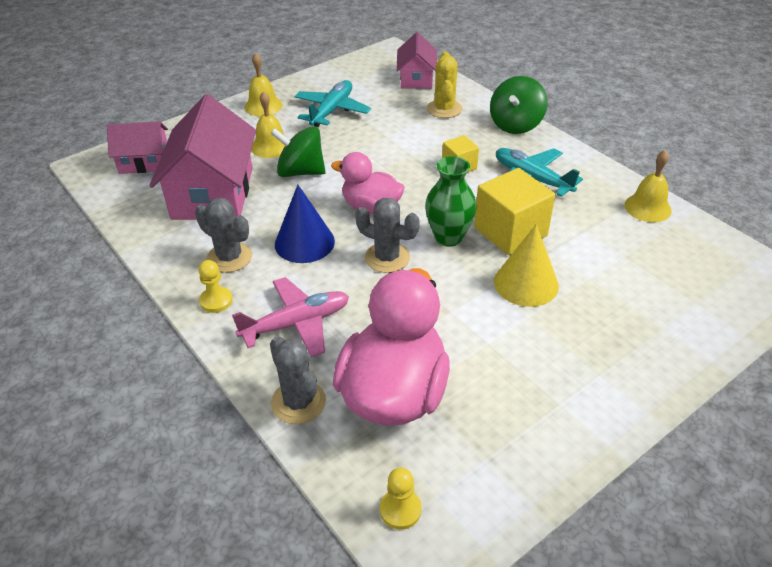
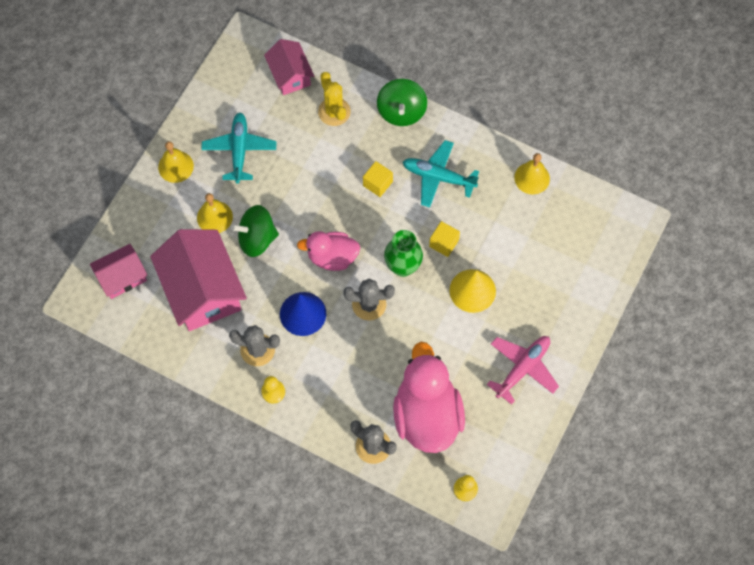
camera: 25 degrees left, 25 degrees up
(297, 323) = (338, 388): pink plane -> pink plane (523, 368)
(510, 231) = (444, 243): yellow cube -> yellow cube, size x0.54

